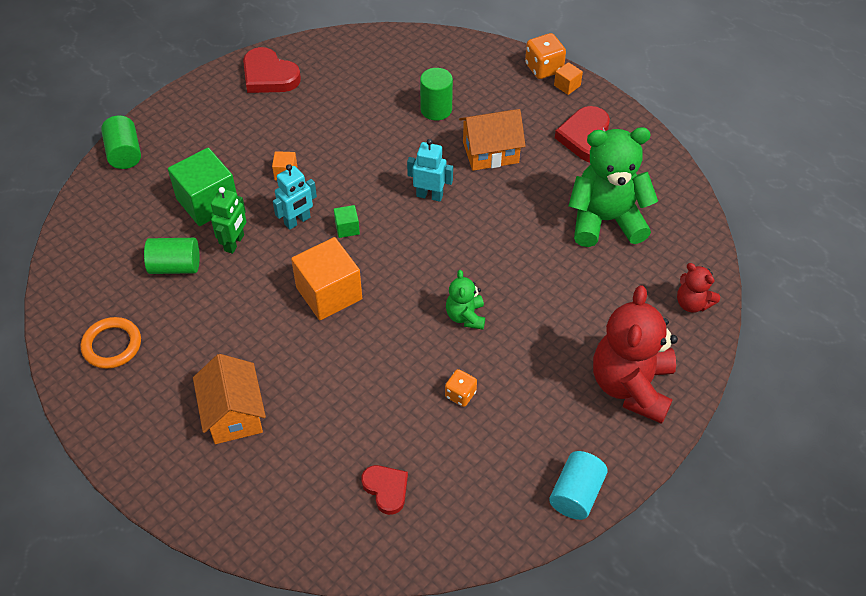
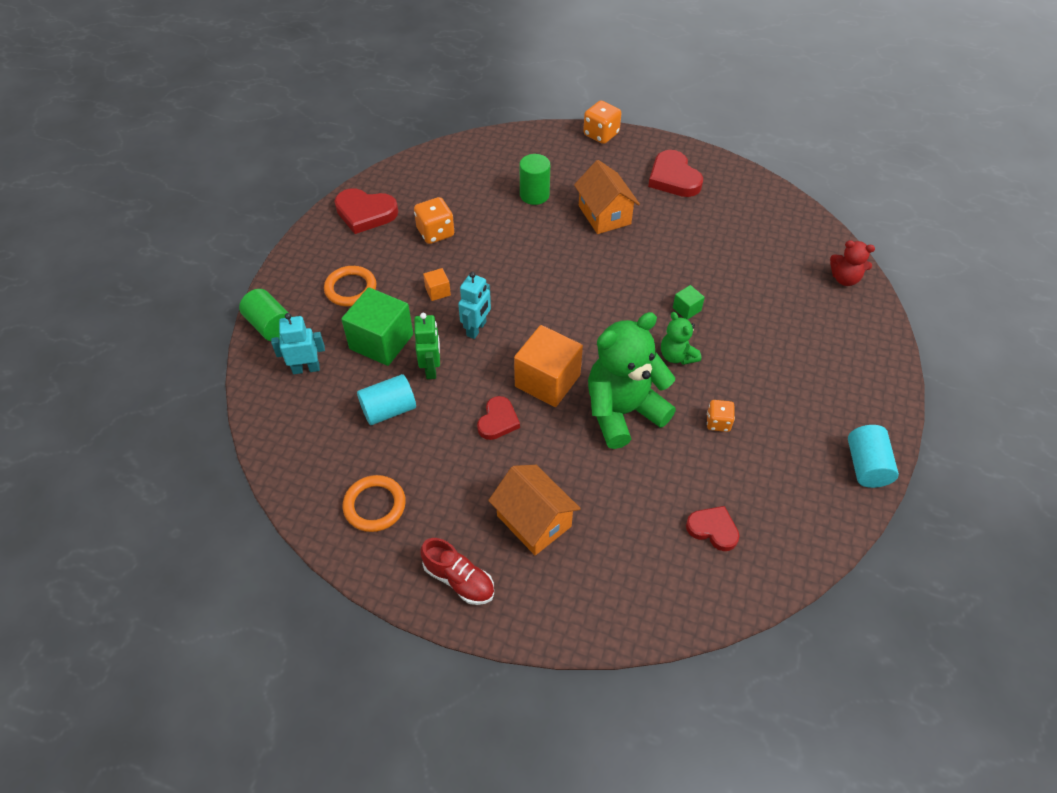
camera: 25 degrees left, 0 degrees up
(139, 437) = (459, 579): none -> red shoe
(175, 266) = (389, 410): green cylinder -> turquoise cylinder
(212, 143) = (350, 289): none -> orange ring
(261, 313) = (498, 421): none -> red heart
(319, 116) = (435, 232): none -> orange dice
(347, 228) = (525, 319): green cube -> green cube (686, 309)
(429, 195) = (578, 267): turquoise robot -> turquoise robot (306, 368)
(490, 152) = (604, 215): orange house -> orange house turned 75 degrees counterclockwise
(567, 85) = (629, 142): orange cube -> none
(605, 220) = (734, 238): green teddy bear -> green teddy bear (623, 412)
(631, 386) = (846, 361): red teddy bear -> none

